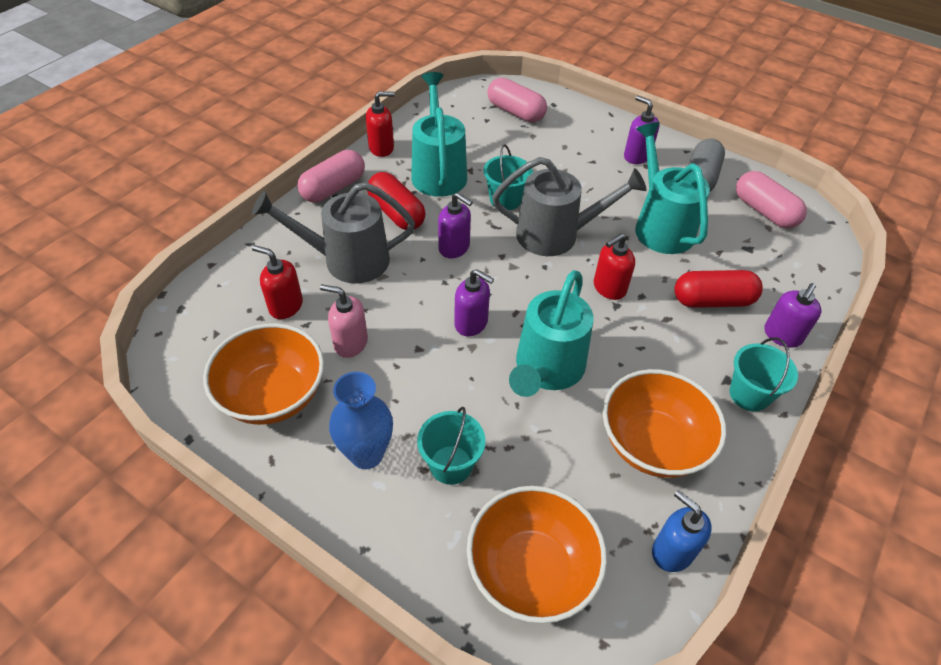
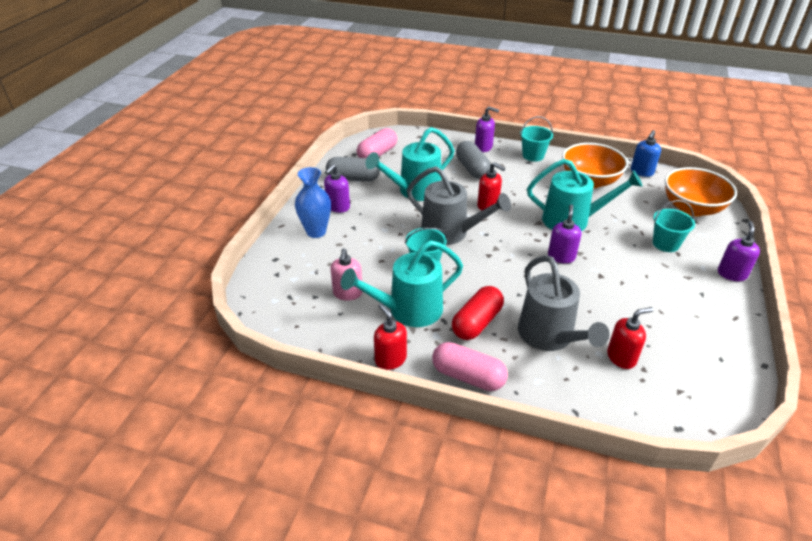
camera: 105 degrees left, 10 degrees down
(273, 395) = (696, 334): orange bowl -> none
(285, 306) = (621, 357): red soap dispenser -> red soap dispenser turned 120 degrees counterclockwise
(350, 343) = (623, 309): pink soap dispenser -> pink soap dispenser (347, 293)
(366, 454) = (691, 277): blue vase -> blue vase (316, 232)
(454, 248) = (496, 280): purple soap dispenser -> purple soap dispenser (731, 274)
(515, 112) = (296, 280): pink capsule -> none
(556, 235) = (451, 233): grey watering can -> grey watering can turned 135 degrees clockwise
(712, 300) = (472, 169): red capsule -> grey capsule

